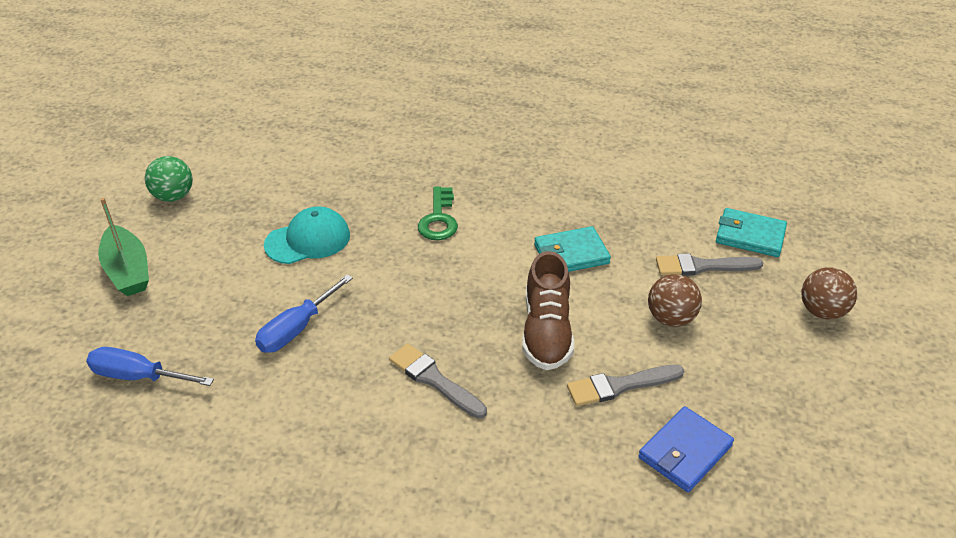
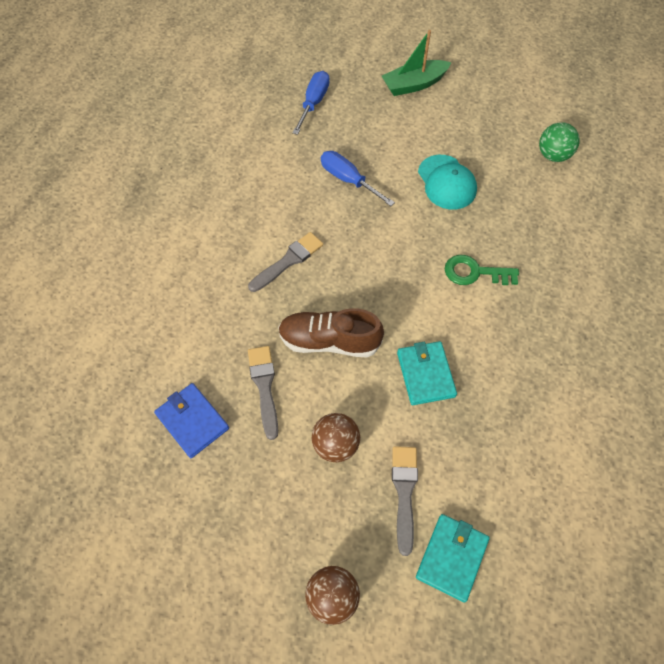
camera: 95 degrees right, 20 degrees up
(173, 196) = (499, 98): green ball -> green ball (553, 155)

